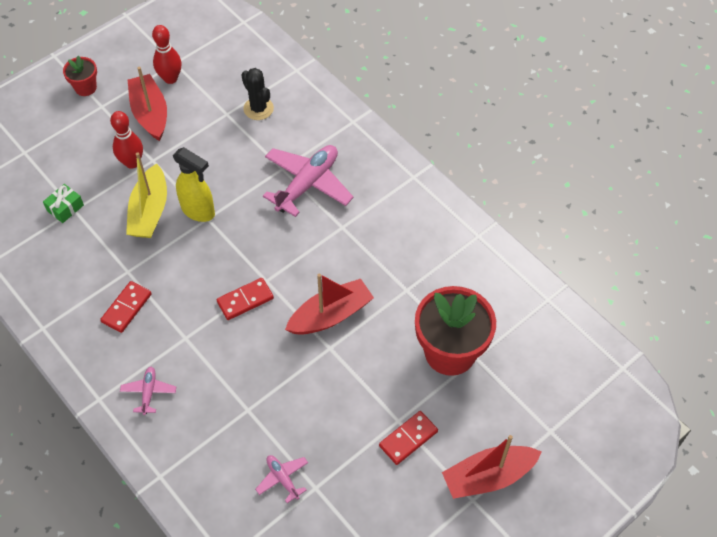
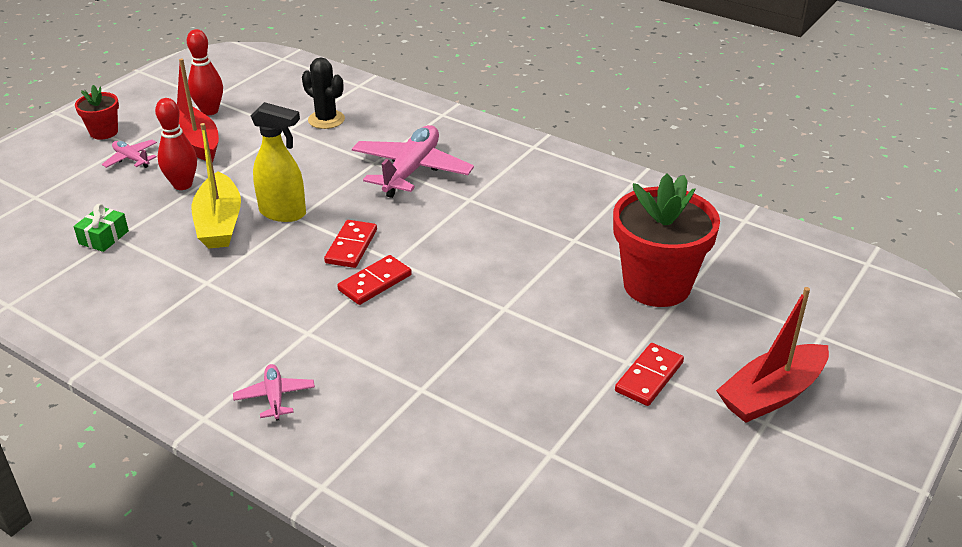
camera: 15 degrees left, 20 degrees down
(126, 308) = (216, 317): red domino -> red domino (351, 246)
(282, 478) = (501, 452): pink plane -> pink plane (131, 159)
(330, 315) = (491, 278): red boat -> none

